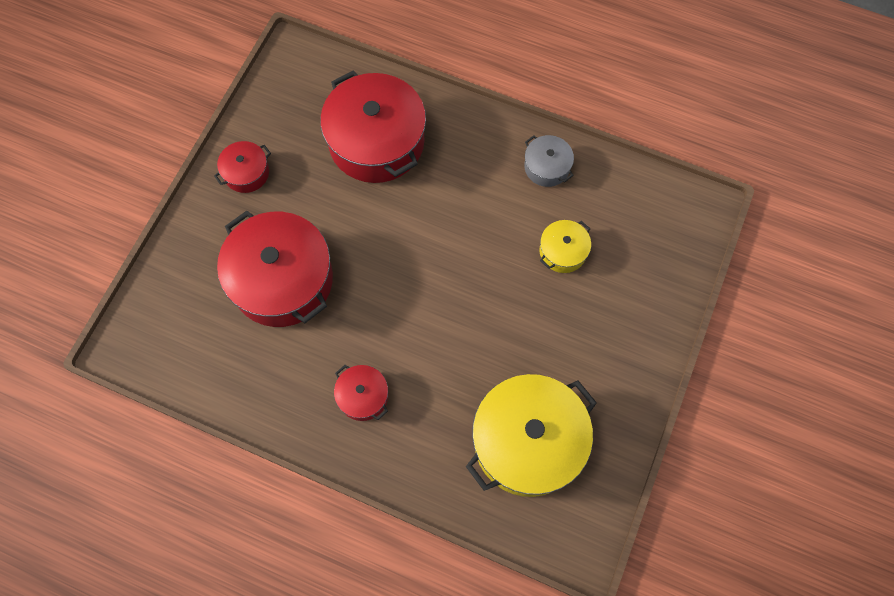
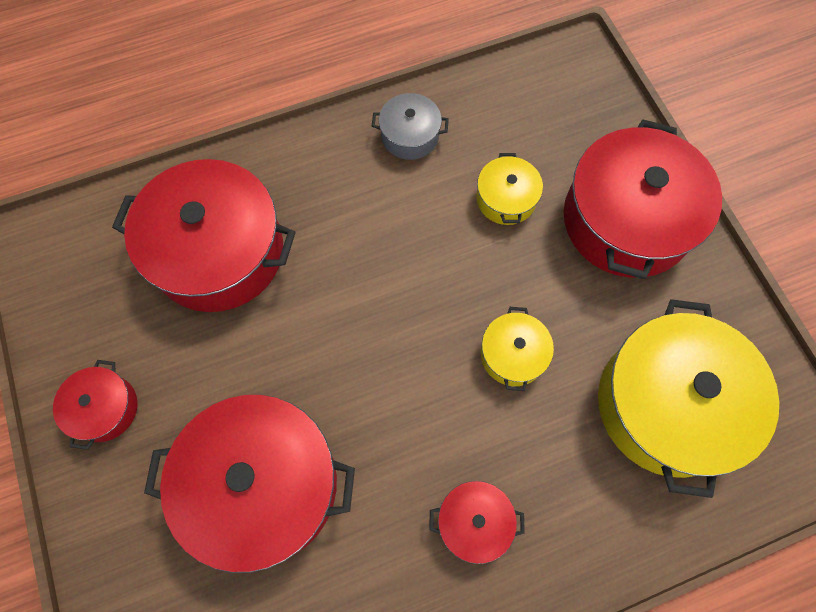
camera: 45 degrees left, 0 degrees up
(473, 336) = (513, 354): none -> yellow pot
(621, 327) = (626, 220): none -> red pot

